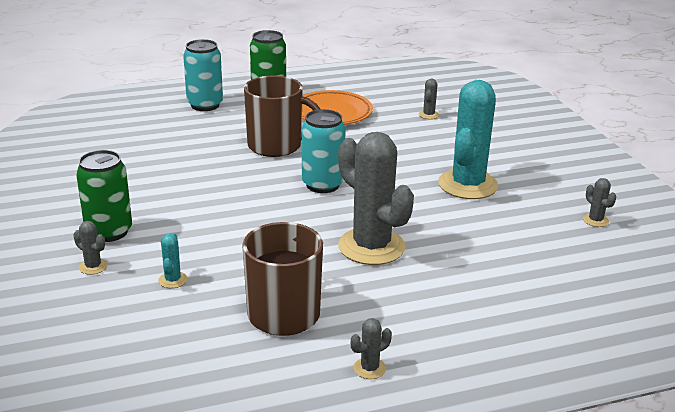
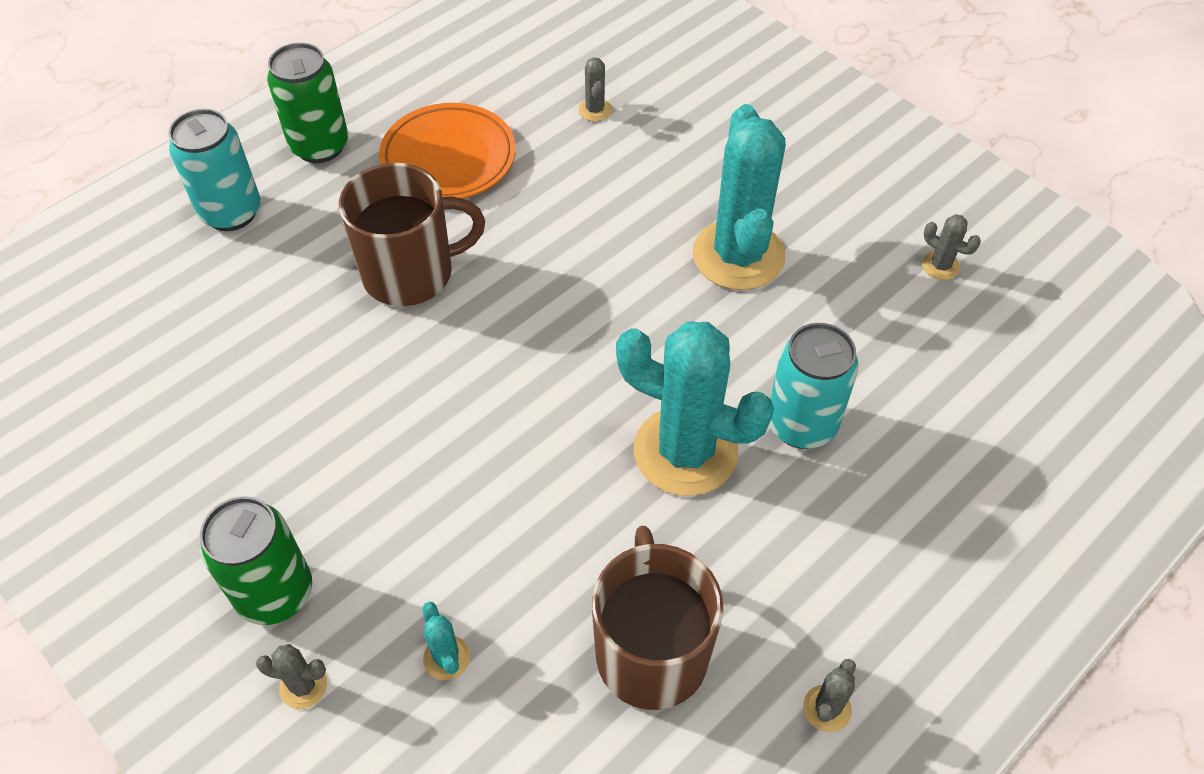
camera: 25 degrees left, 25 degrees up
(322, 185) = (536, 339): turquoise can -> turquoise can (801, 424)
(371, 247) = (685, 451): grey cactus -> turquoise cactus

